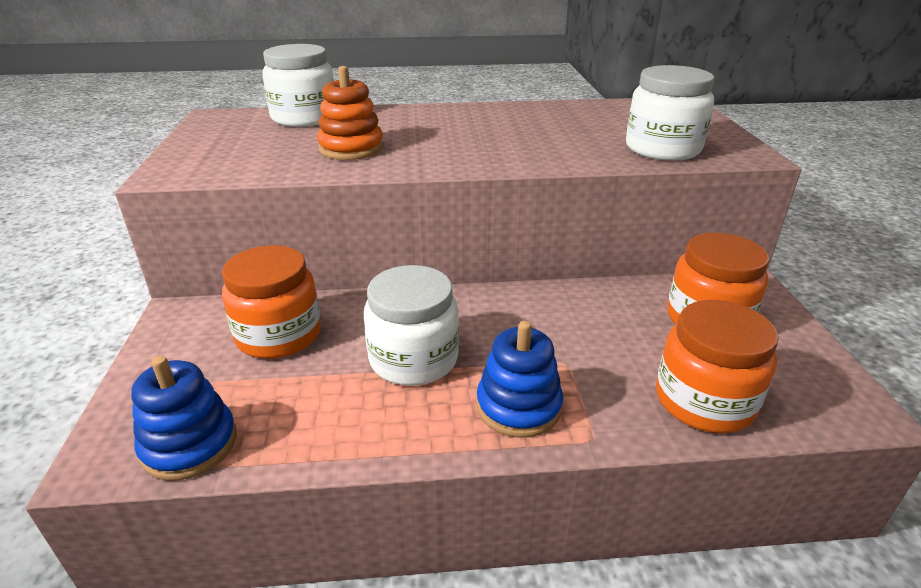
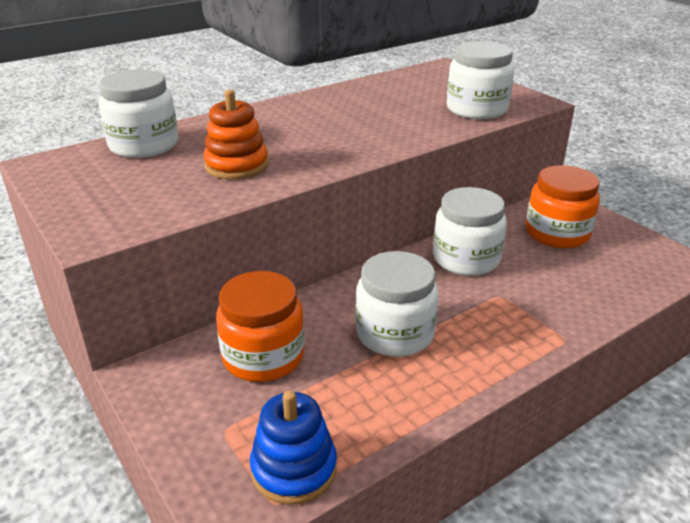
camera: 30 degrees left, 0 degrees up
(518, 406) = (501, 338): blue stacking toy -> none
(567, 312) = (466, 259): none -> white jar
(704, 401) = (603, 289): orange jar -> none

